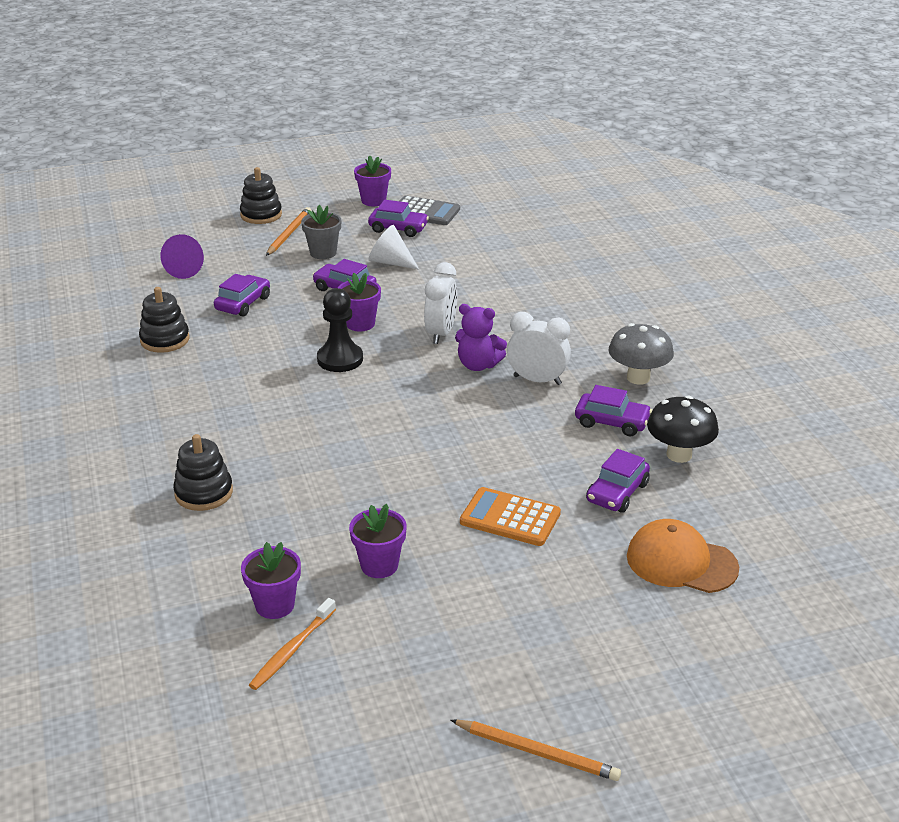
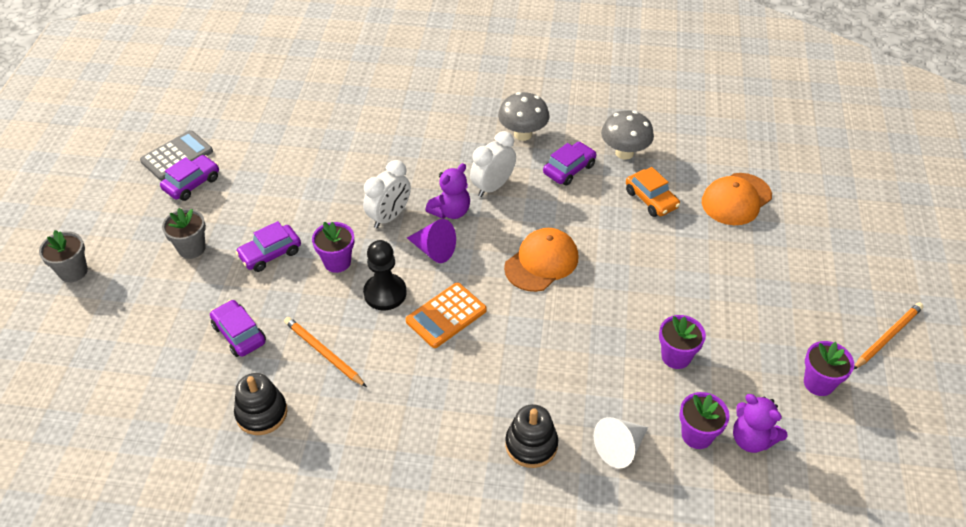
camera: 65 degrees left, 15 degrees up
(187, 269) = (135, 361): purple cone -> purple cone (434, 250)
(261, 215) = (73, 271): black stacking toy -> grey flower pot
(289, 234) = (132, 262): orange pencil -> orange pencil (323, 353)
(291, 650) = (751, 439): orange toothbrush -> purple teddy bear
(373, 201) = (123, 182): purple flower pot -> purple flower pot (818, 383)
(390, 262) = (248, 208): white cone -> white cone (620, 448)
(441, 333) = (389, 217): white clock -> white clock turned 90 degrees clockwise
(451, 439) = (541, 262): none -> orange cap
(510, 518) = (653, 264): orange calculator -> orange calculator (446, 315)
(617, 492) = (651, 199): purple car -> orange car
(679, 455) = (624, 153): black mushroom -> grey mushroom

